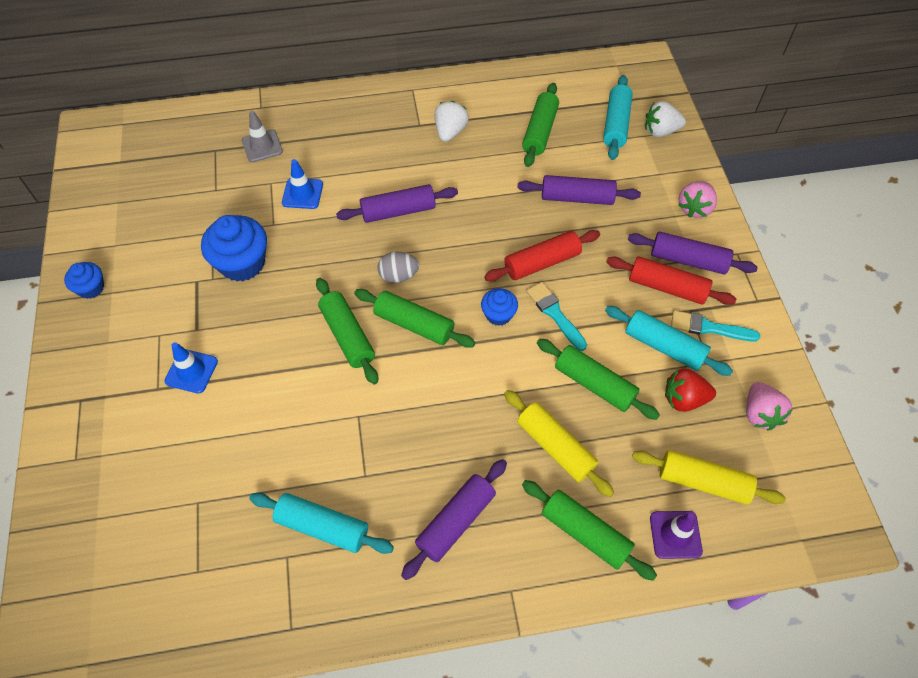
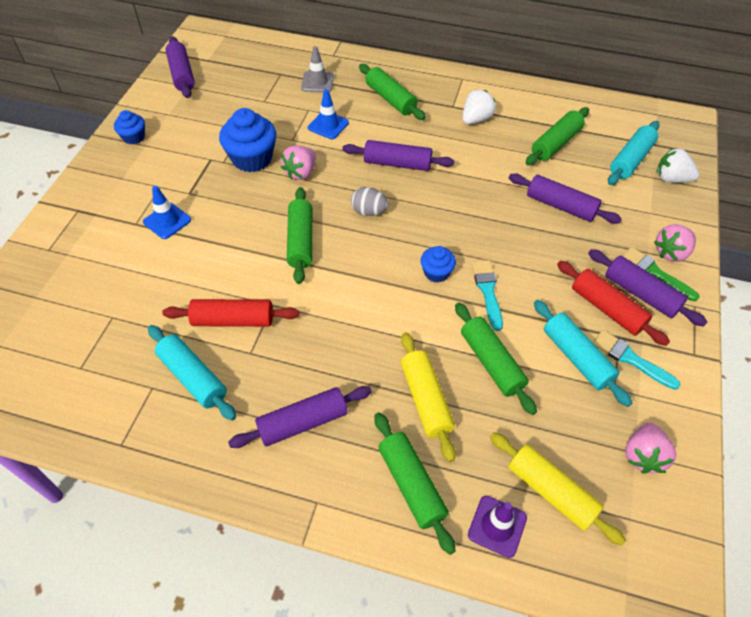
camera: 25 degrees right, 5 degrees down
(100, 190) = (182, 74): none -> purple rolling pin
(304, 259) = (301, 173): none -> pink strawberry
(414, 324) = (360, 253): green rolling pin -> green rolling pin (390, 99)
(542, 262) = (499, 246): red rolling pin -> red rolling pin (233, 320)
(684, 399) = (571, 410): red strawberry -> none
(690, 234) = (655, 273): none -> green brush

